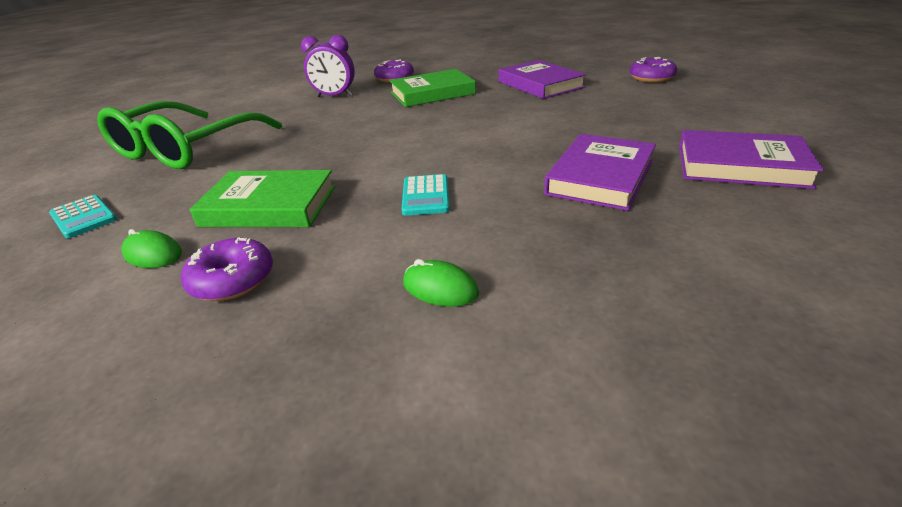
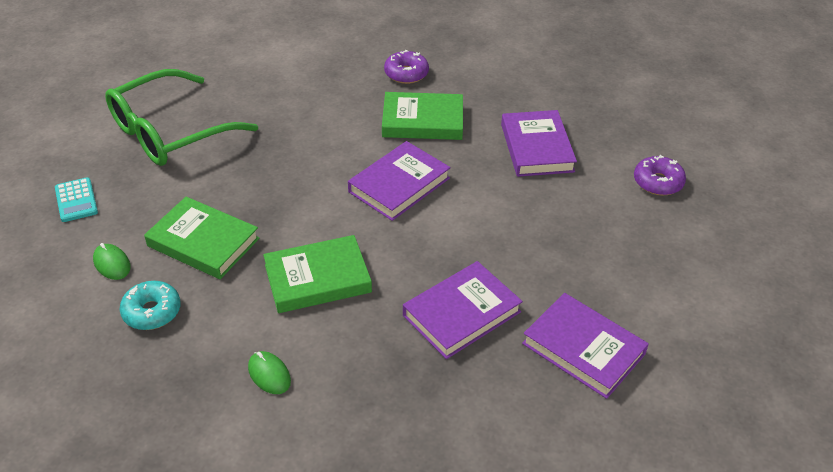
camera: 20 degrees right, 10 degrees up
(232, 280) = (152, 312): purple donut -> turquoise donut
(334, 96) = (330, 88): purple clock -> none
(426, 196) = (317, 278): turquoise calculator -> green book
(448, 124) = (399, 185): none -> purple book

